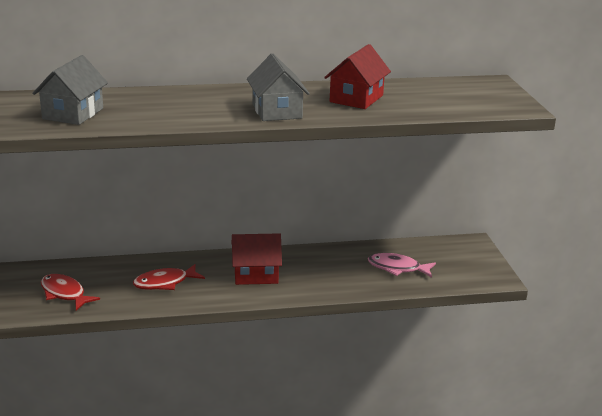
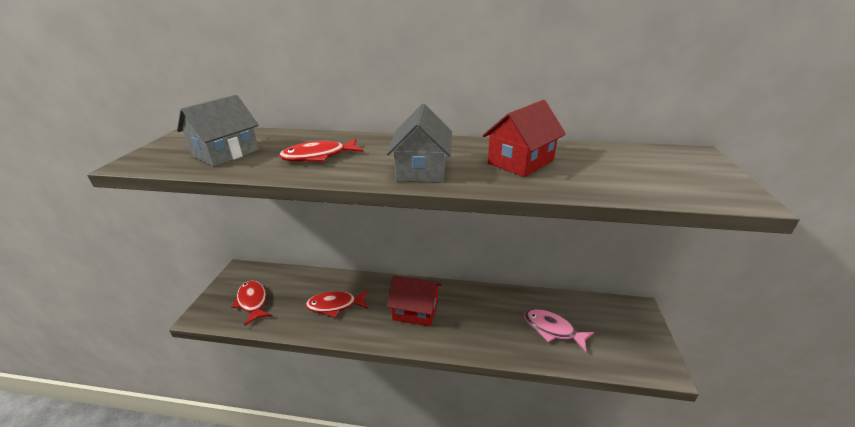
camera: 20 degrees right, 5 degrees up
(171, 109) = (318, 156): none -> red fish

